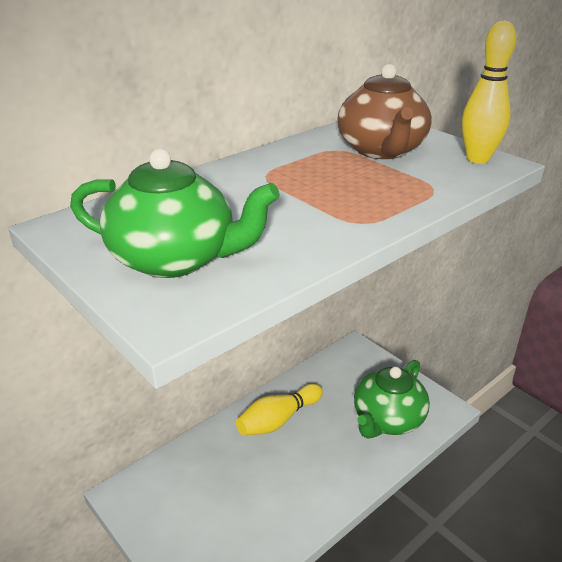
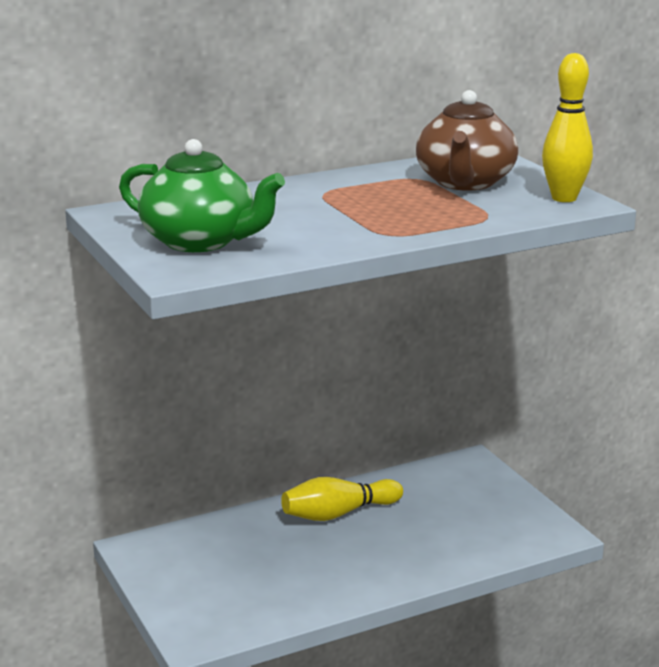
camera: 15 degrees right, 10 degrees down
(387, 419) = (475, 532): green teapot -> none

